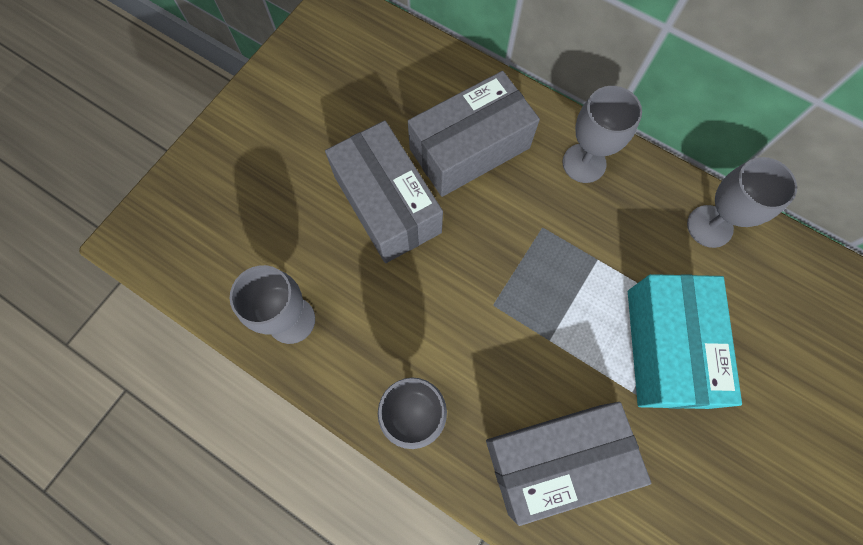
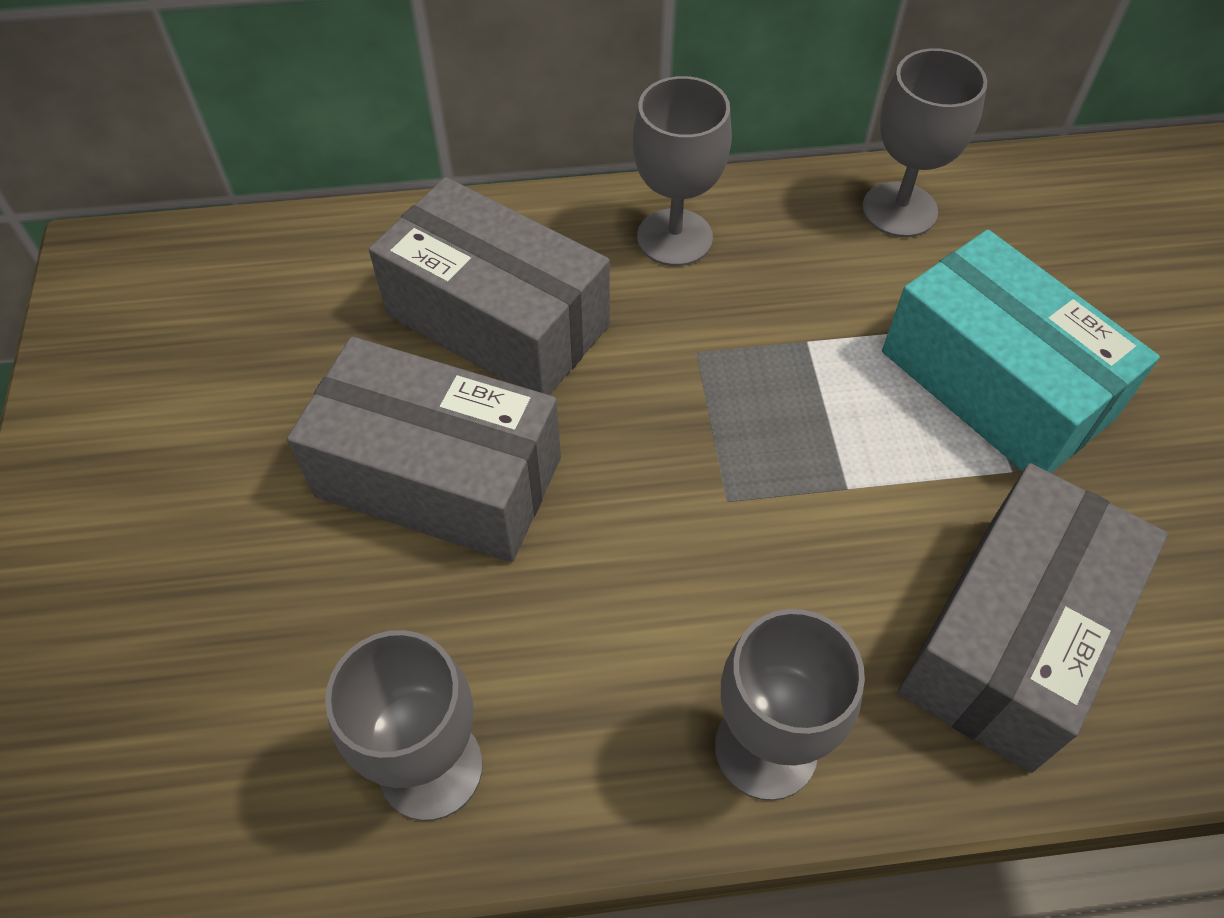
camera: 40 degrees left, 15 degrees down
(469, 149) = (498, 320): grey box -> grey box turned 75 degrees counterclockwise

